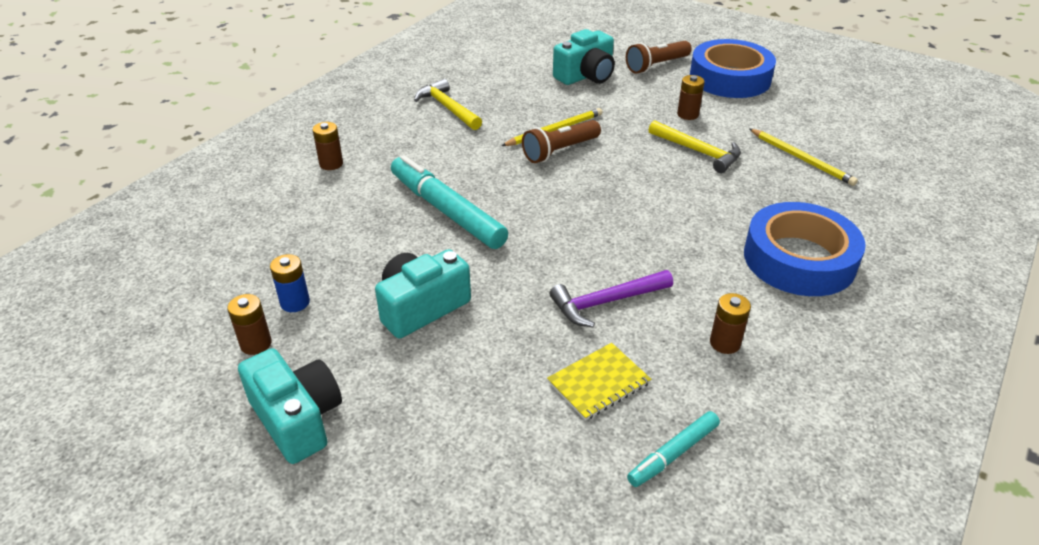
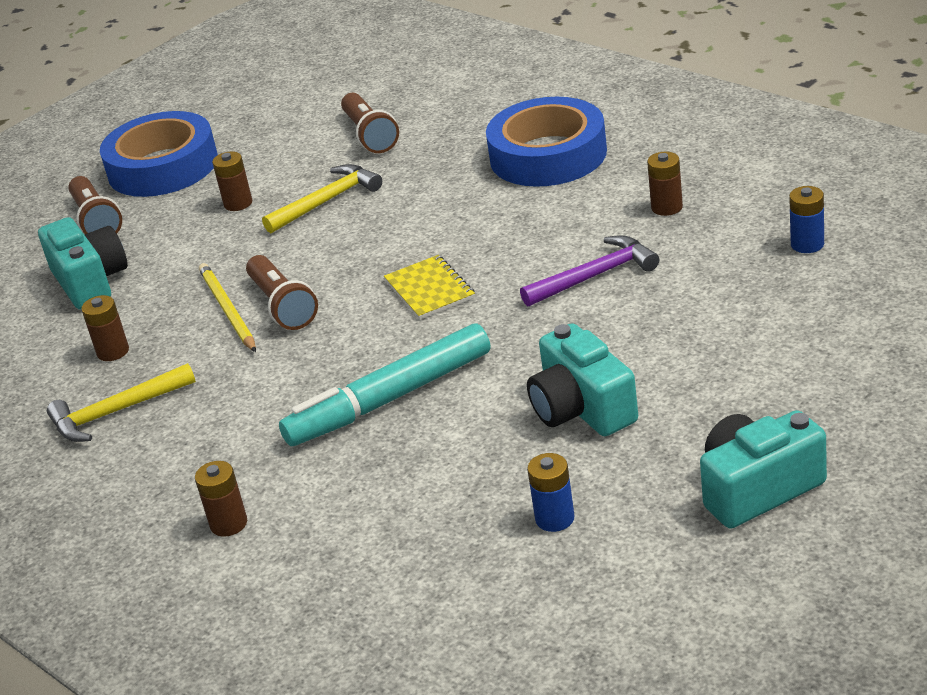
camera: 75 degrees left, 5 degrees down
(256, 344) = (629, 543): brown battery -> brown battery (113, 351)
(598, 382) = (715, 283): yellow notebook -> yellow notebook (429, 289)
(606, 302) = (595, 276): purple hammer -> purple hammer turned 105 degrees counterclockwise
(673, 454) = (807, 244): turquoise marker -> blue battery
(801, 159) = (369, 135): yellow pencil -> brown flashlight

